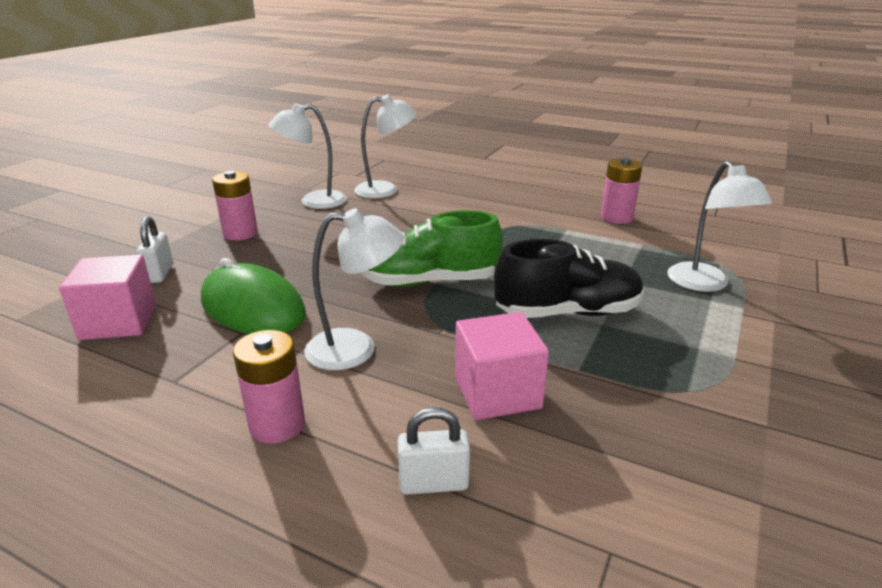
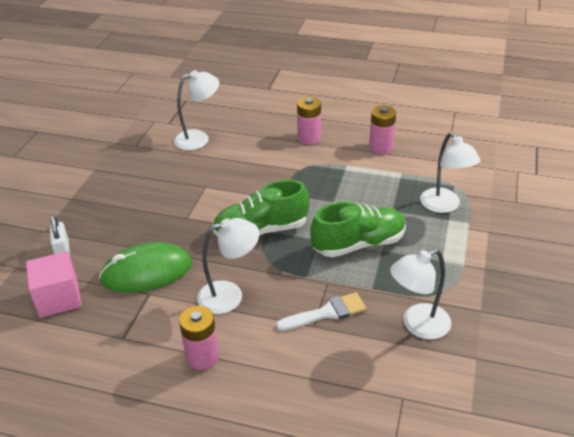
camera: 10 degrees left, 10 degrees up
(240, 233) = (103, 203): pink battery -> pink battery (309, 138)
(253, 307) = (146, 272): green mouse -> green mouse turned 45 degrees counterclockwise
(313, 201) = (146, 160): white lamp -> white lamp (418, 325)
(433, 483) = (304, 377): white padlock -> none
(497, 392) = (326, 313): pink cube -> white brush
(567, 312) = (358, 244): black shoe -> green shoe

